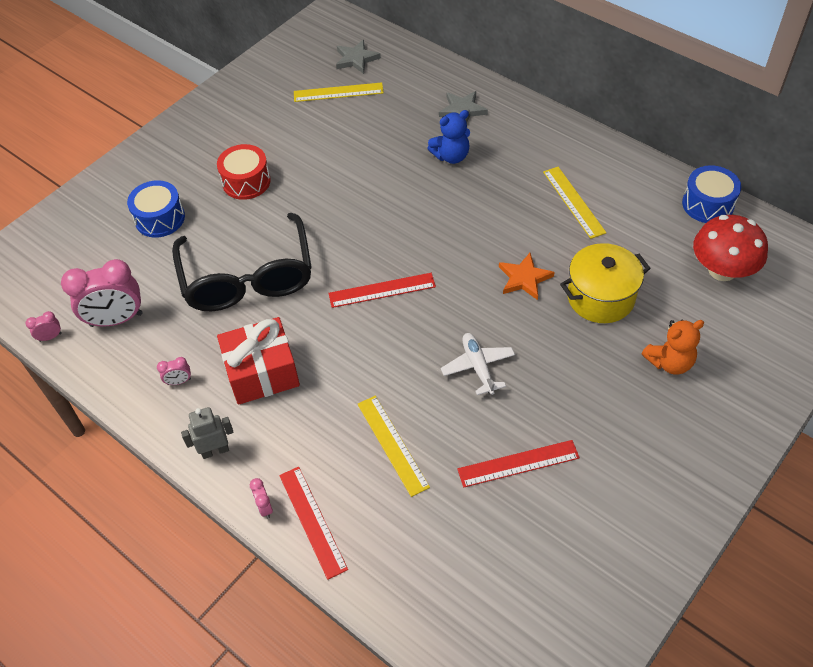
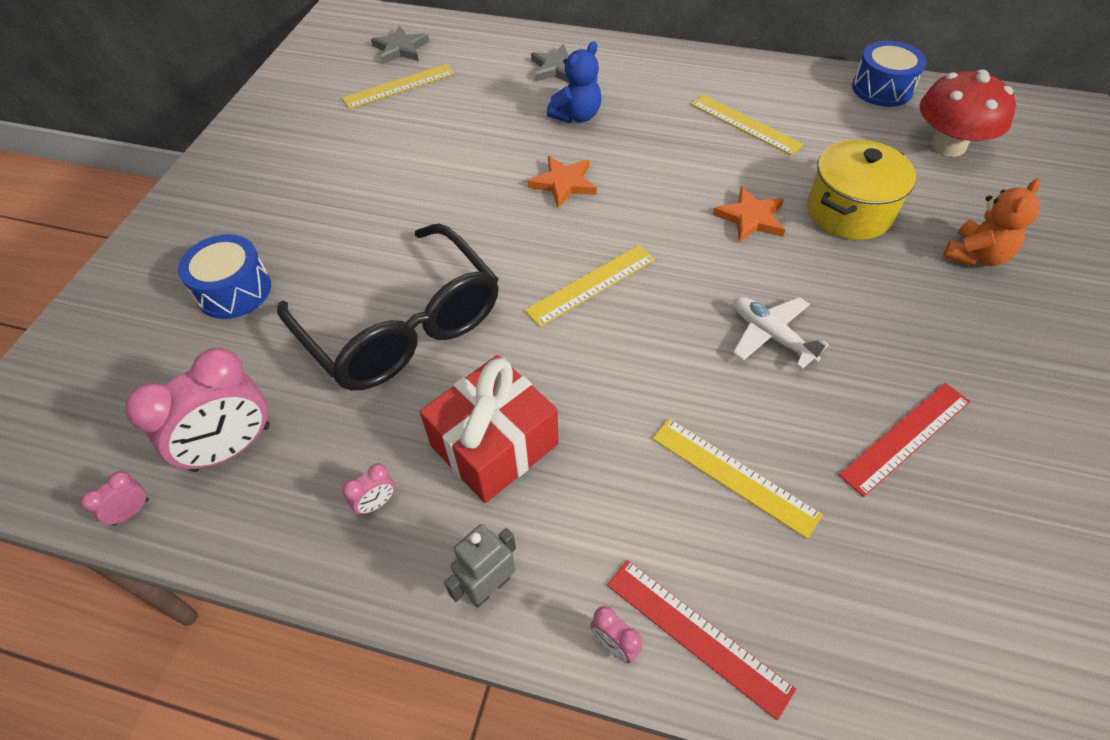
camera: 25 degrees left, 0 degrees up
(246, 181) = (335, 212): red drum -> none
(382, 290) = (591, 285): red ruler -> yellow ruler
(409, 208) = (563, 183): none -> orange star

